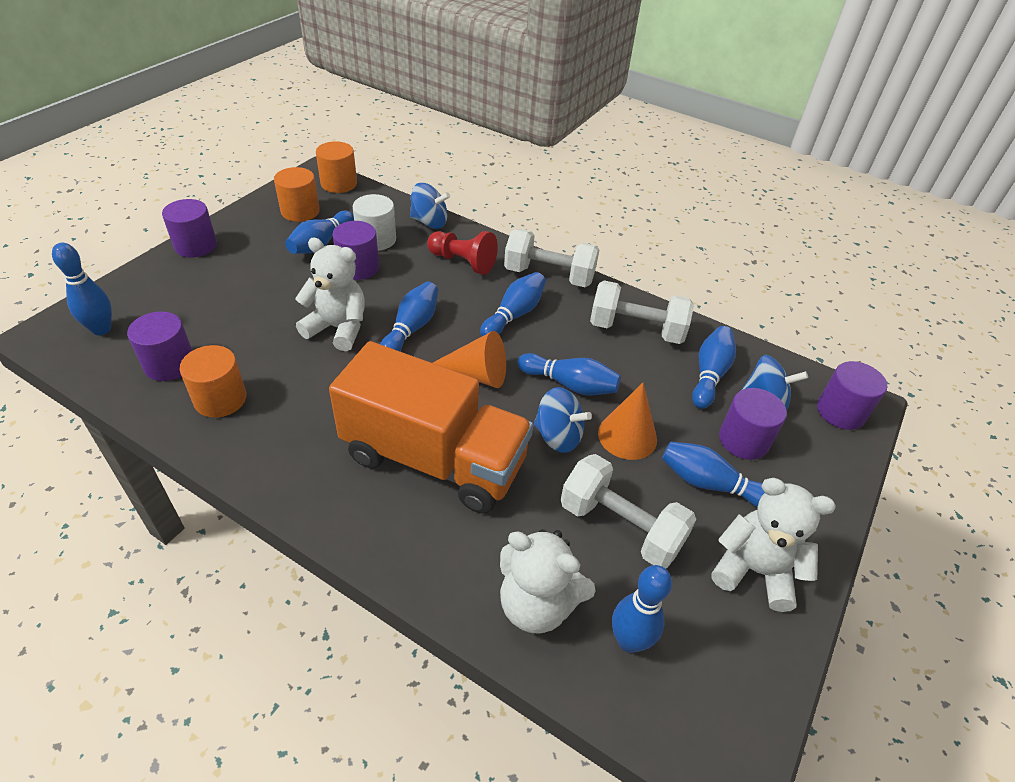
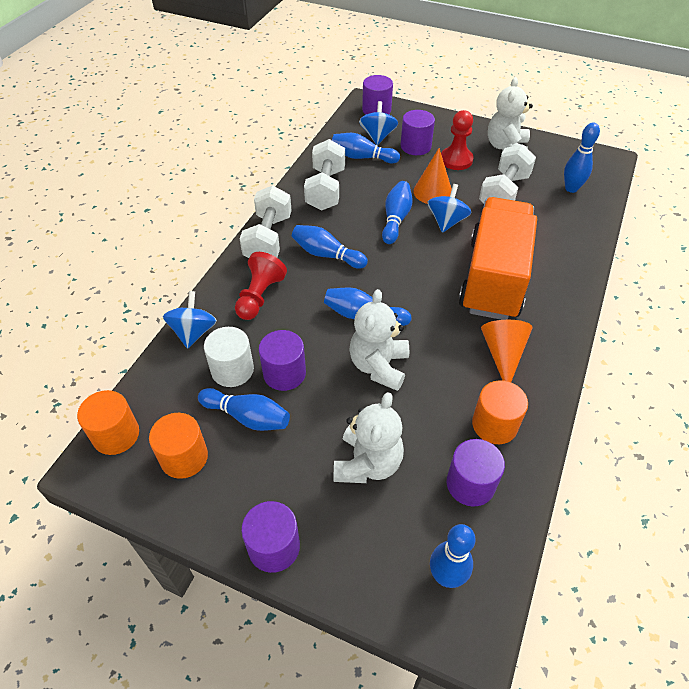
camera: 95 degrees left, 5 degrees up
(477, 374) = (403, 268): orange cone -> orange cone (503, 354)
(537, 604) = (571, 221): white teddy bear -> white teddy bear (367, 463)
(710, 484) = (456, 160): blue bowling pin -> red pawn

